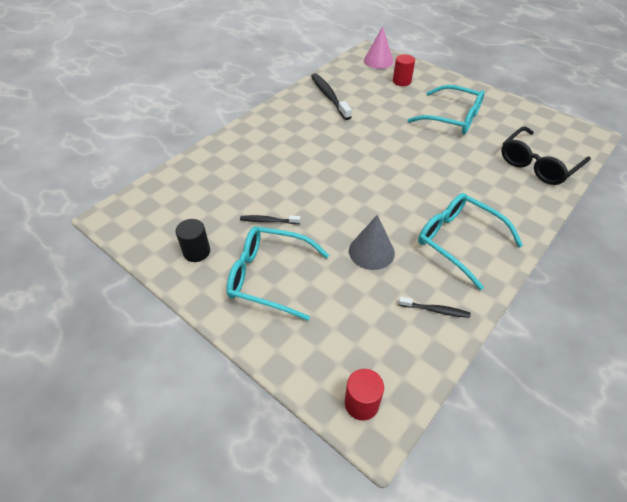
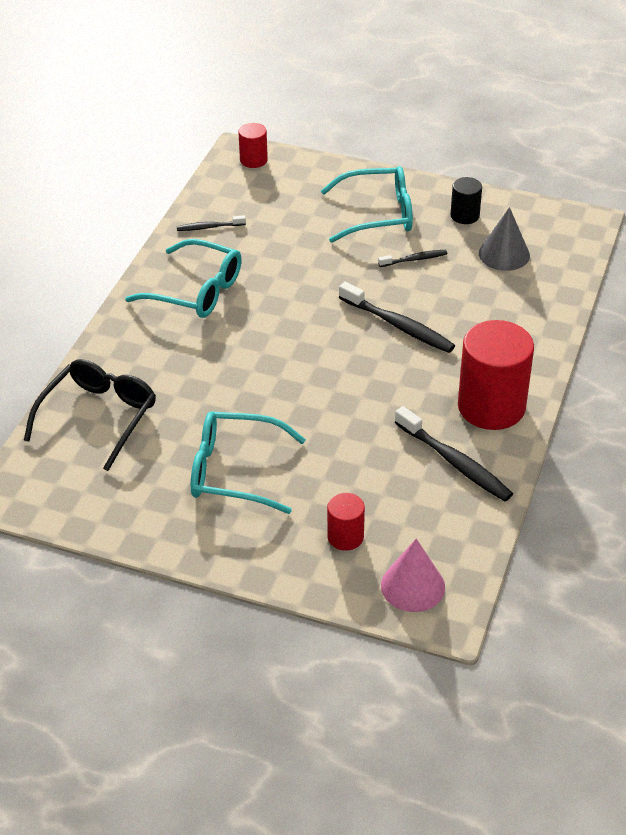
camera: 160 degrees right, 5 degrees down
(290, 115) = (491, 406): none -> red cylinder
(314, 173) = (398, 325): none -> black toothbrush
(371, 251) = (287, 258): grey cone -> grey cone (504, 254)

